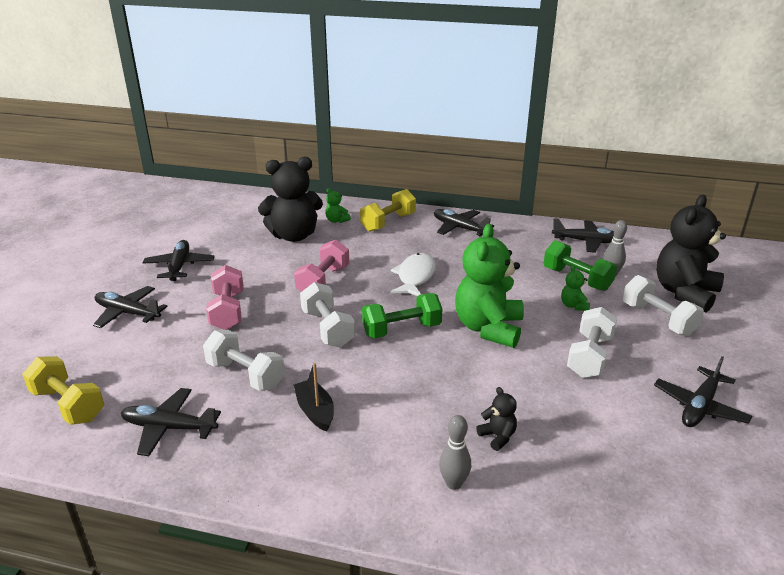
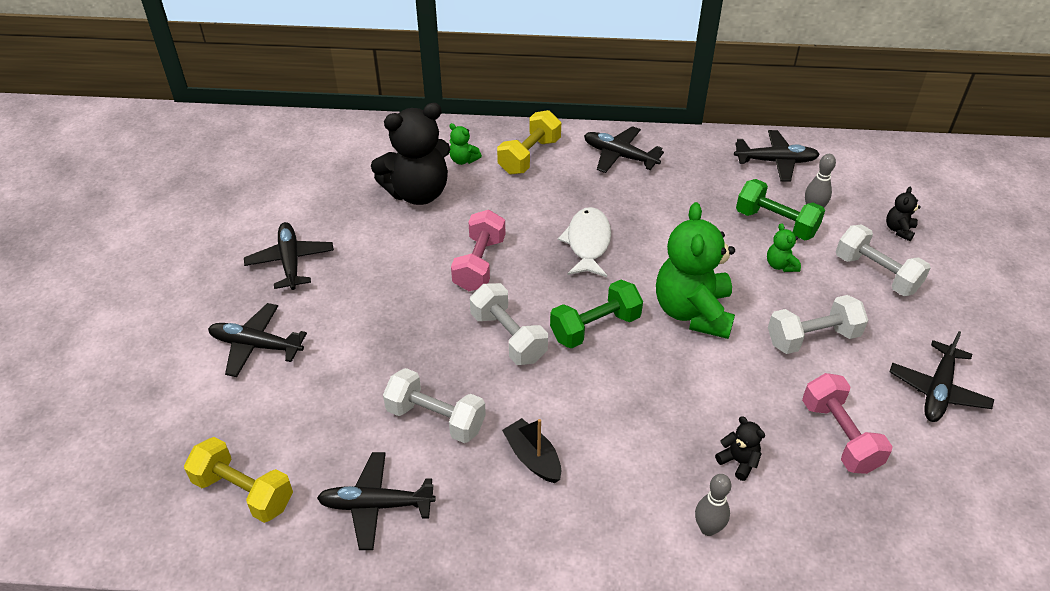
camera: 10 degrees left, 15 degrees up
(228, 311) = (379, 326): pink dumbbell -> pink dumbbell (840, 436)
(589, 357) = (812, 338): white dumbbell -> white dumbbell turned 60 degrees clockwise
(684, 293) = (899, 230): black teddy bear -> black teddy bear, size x0.42

